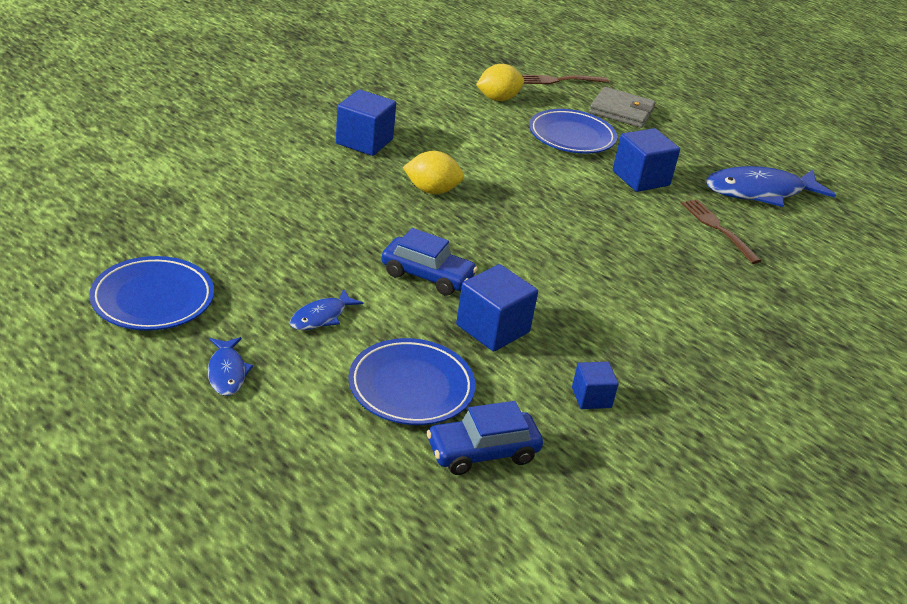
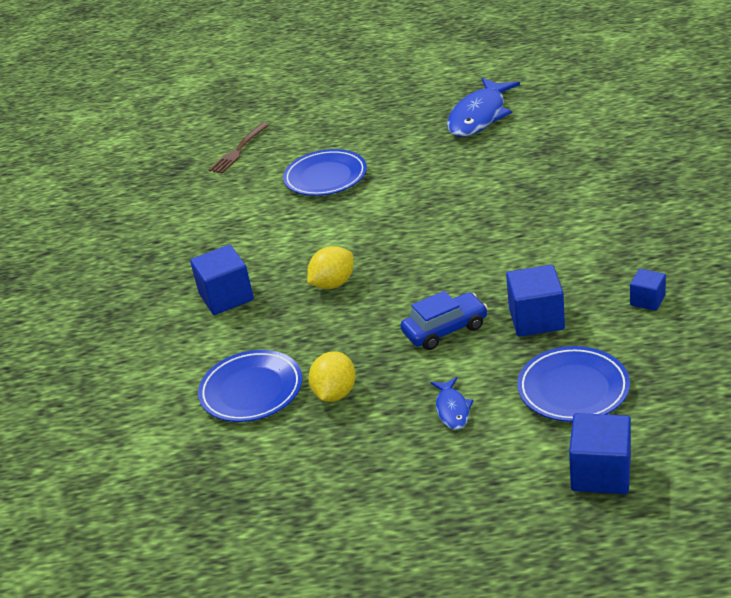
camera: 40 degrees left, 0 degrees up
(153, 299) = (350, 507): blue plate -> blue plate (251, 390)
(227, 372) = (483, 489): blue fish -> none
(482, 452) = (669, 378): blue car -> none
(498, 99) = (234, 195): yellow lemon -> yellow lemon (335, 393)
(621, 111) = (315, 136): grey wallet -> none
(641, 178) = (413, 166): blue cube -> blue cube (601, 473)
(718, 228) = (506, 156): brown fork -> none

